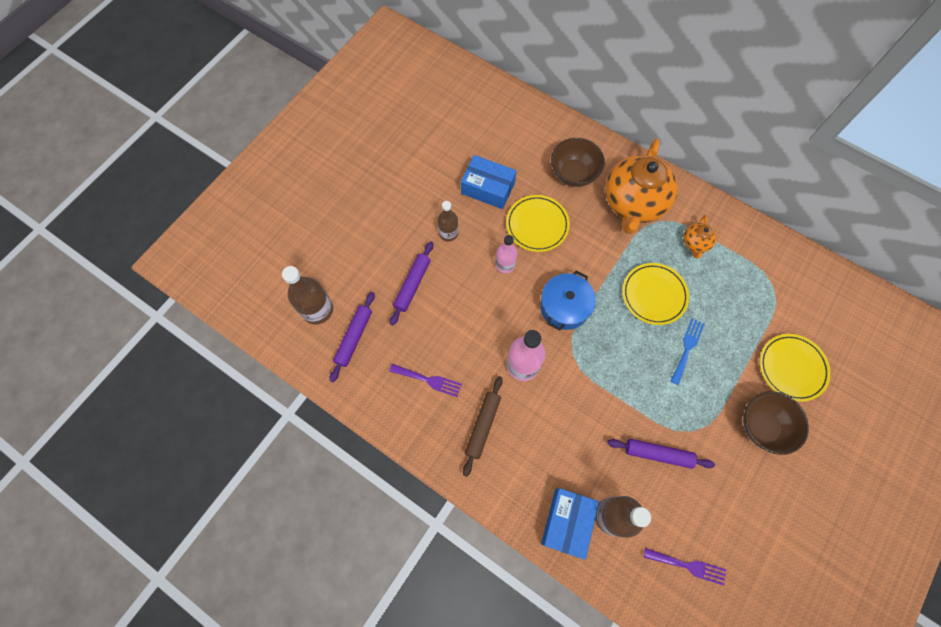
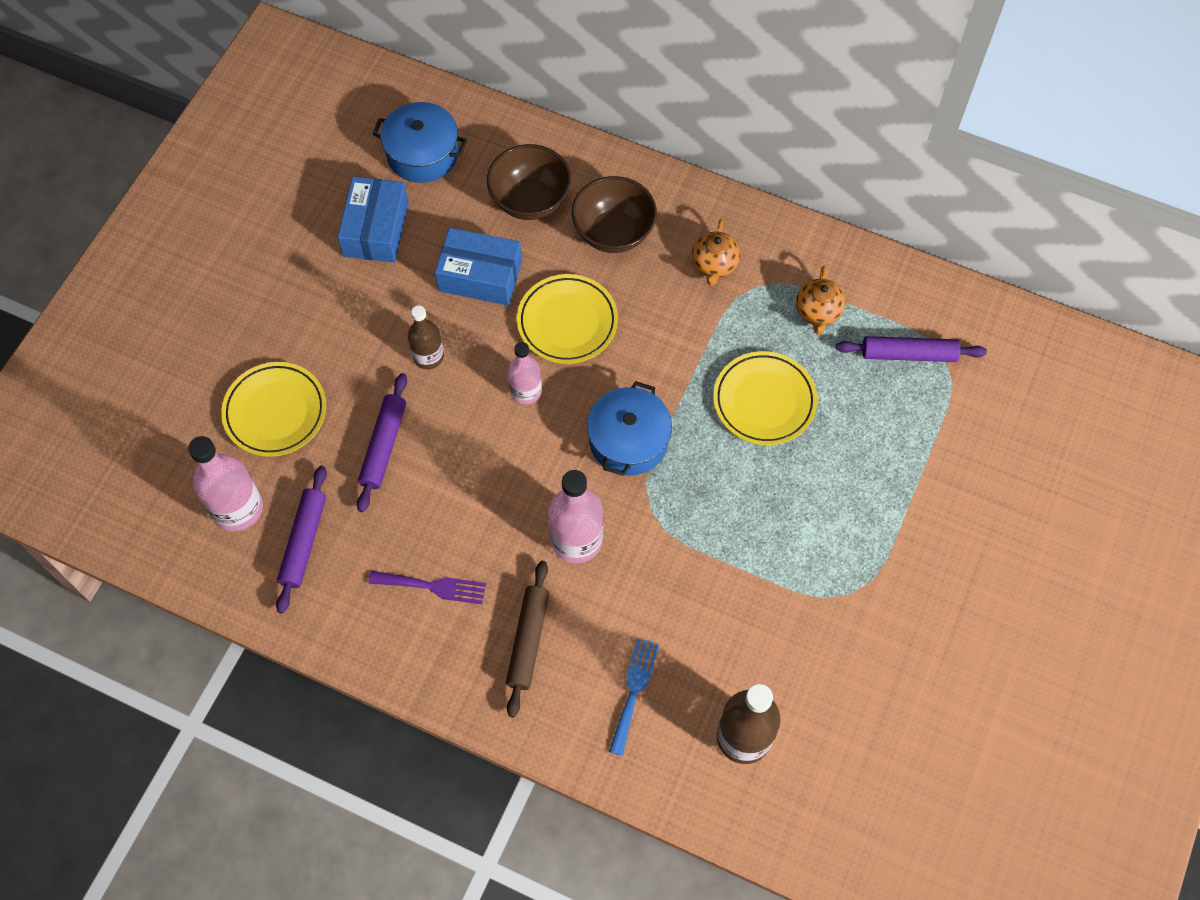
camera: 10 degrees left, 5 degrees down
(317, 310) = (238, 508): brown bottle -> pink bottle
(464, 108) = (422, 154): none -> blue pot
(567, 522) = (678, 758): blue box -> blue box (376, 229)
(633, 203) = (714, 265): orange teapot -> orange teapot, size x0.44
(658, 454) = (801, 636): purple rolling pin -> purple rolling pin (909, 354)
(687, 348) = (825, 473): blue fork -> blue fork (634, 690)
(688, 566) = (866, 788): purple fork -> none
(762, 426) = (952, 569): brown bowl -> brown bowl (530, 200)
(791, 368) = (986, 476): yellow plate -> yellow plate (275, 412)

